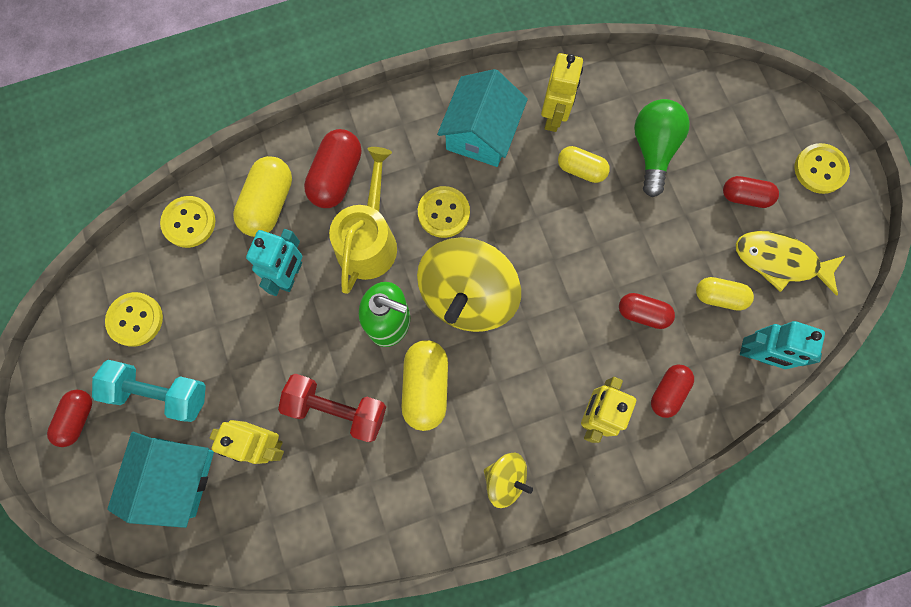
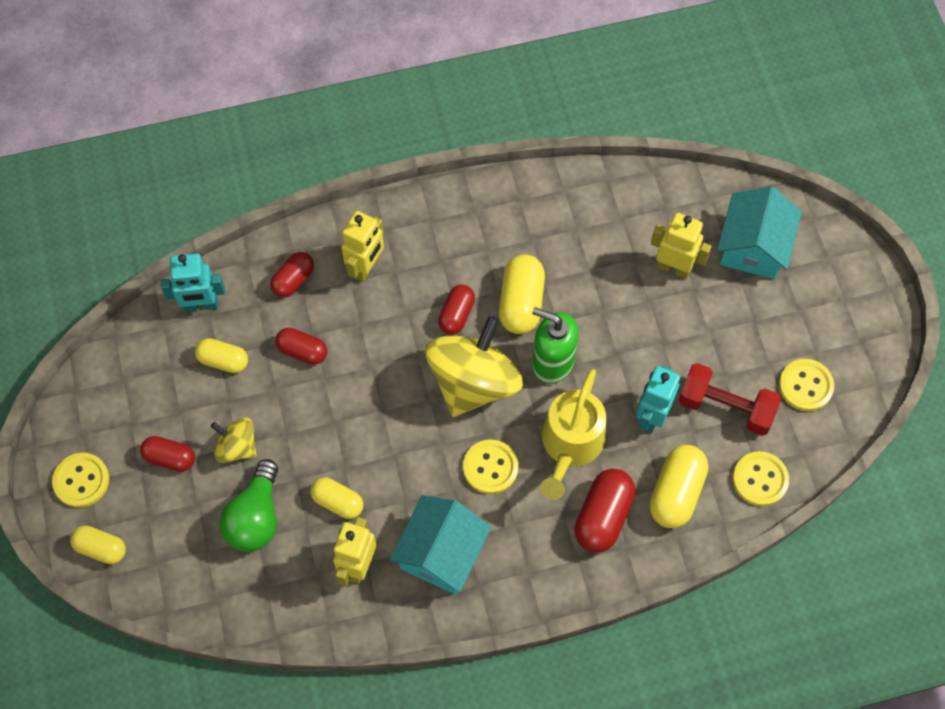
camera: 175 degrees left, 10 degrees down
(78, 418) = (849, 301): red capsule -> red capsule (456, 315)
(160, 392) = (774, 317): turquoise dumbbell -> none
(337, 409) = (605, 290): red dumbbell -> red dumbbell (725, 407)
(505, 479) = (455, 222): yellow spinning top -> yellow spinning top (237, 447)
(757, 354) = (201, 305): turquoise robot -> turquoise robot turned 150 degrees clockwise
(780, 261) = (153, 389): yellow fish -> none
(783, 113) = (101, 548): none -> yellow capsule

